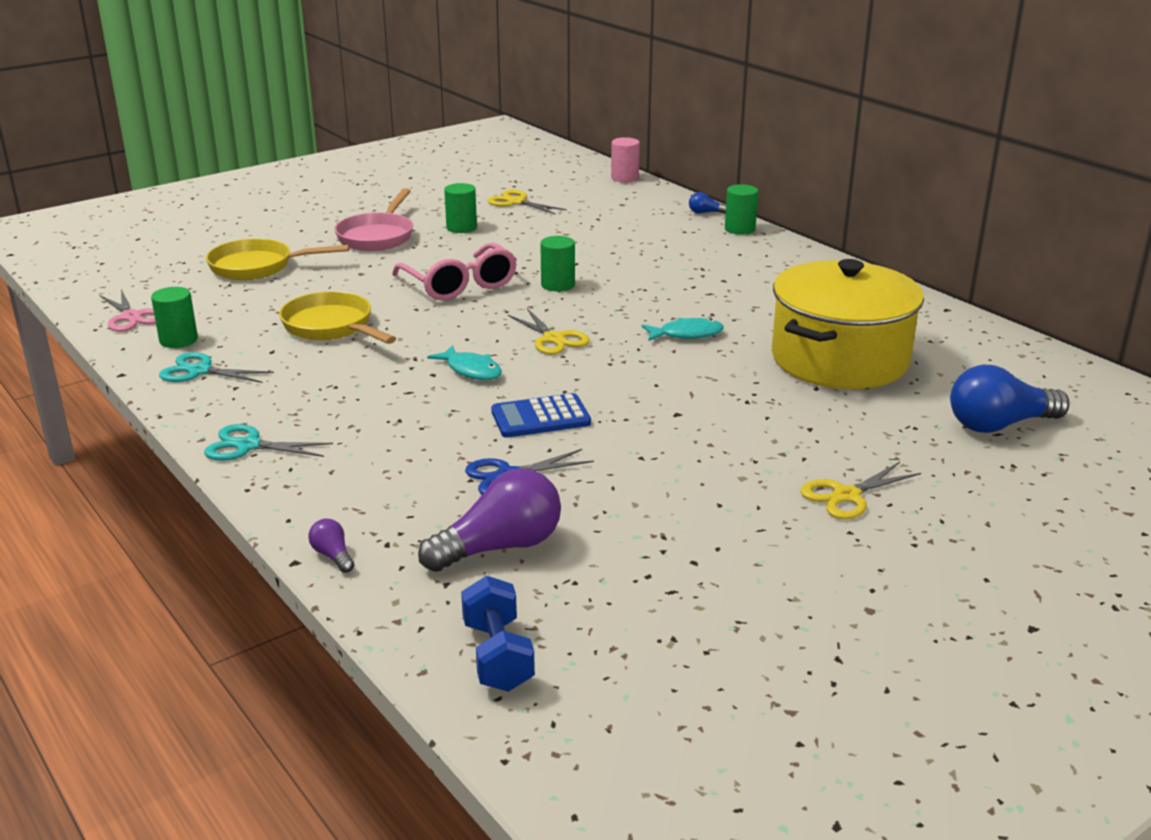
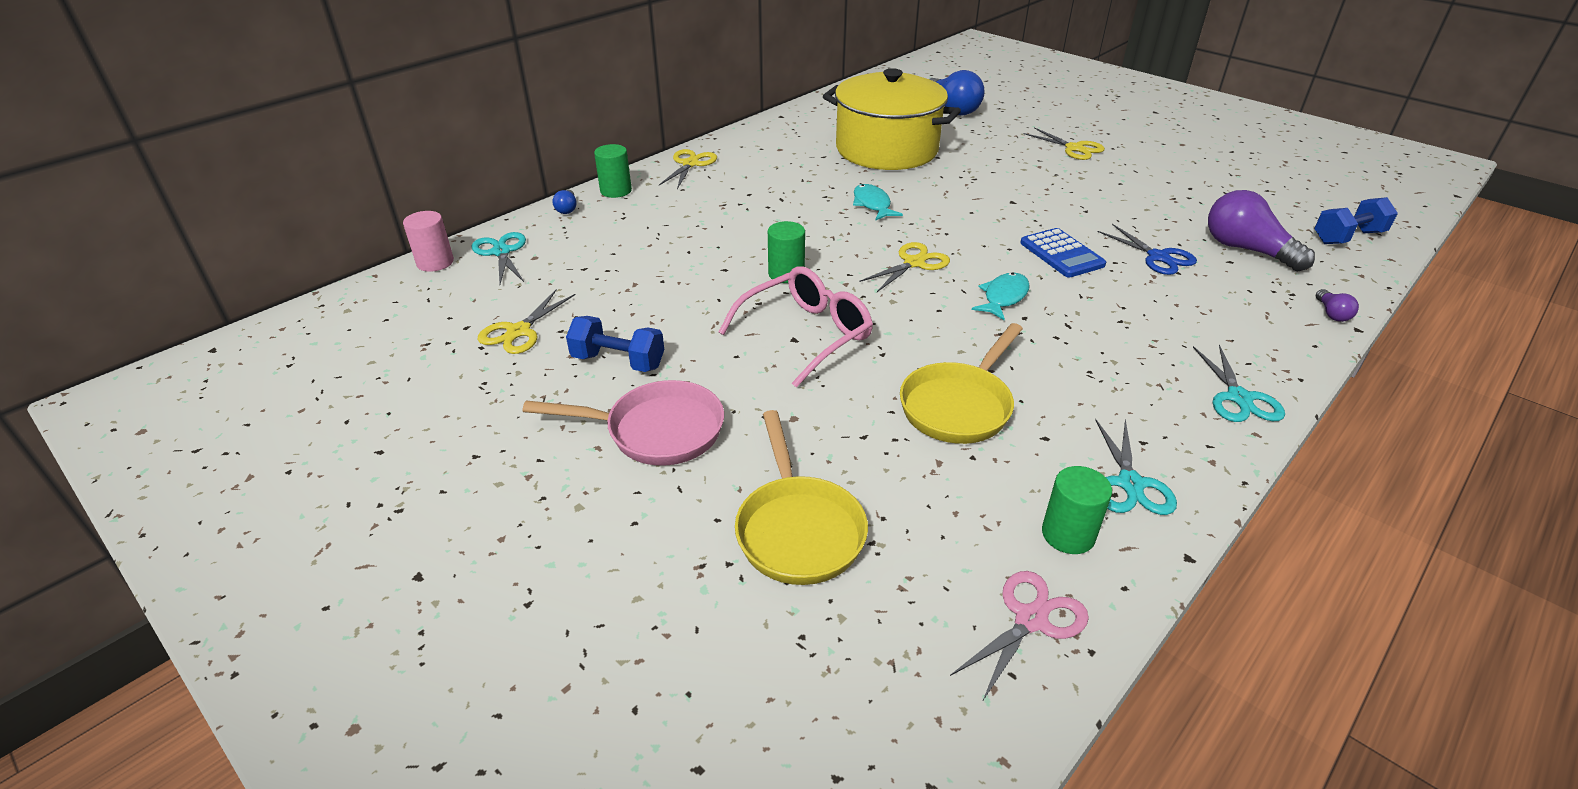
camera: 100 degrees left, 10 degrees up
(333, 556) = (1331, 314): purple light bulb -> purple light bulb turned 45 degrees counterclockwise
(461, 228) = (618, 362): green cylinder -> blue dumbbell
(634, 195) = (501, 252): none -> turquoise scissors
(799, 259) = (690, 164): none -> yellow scissors

